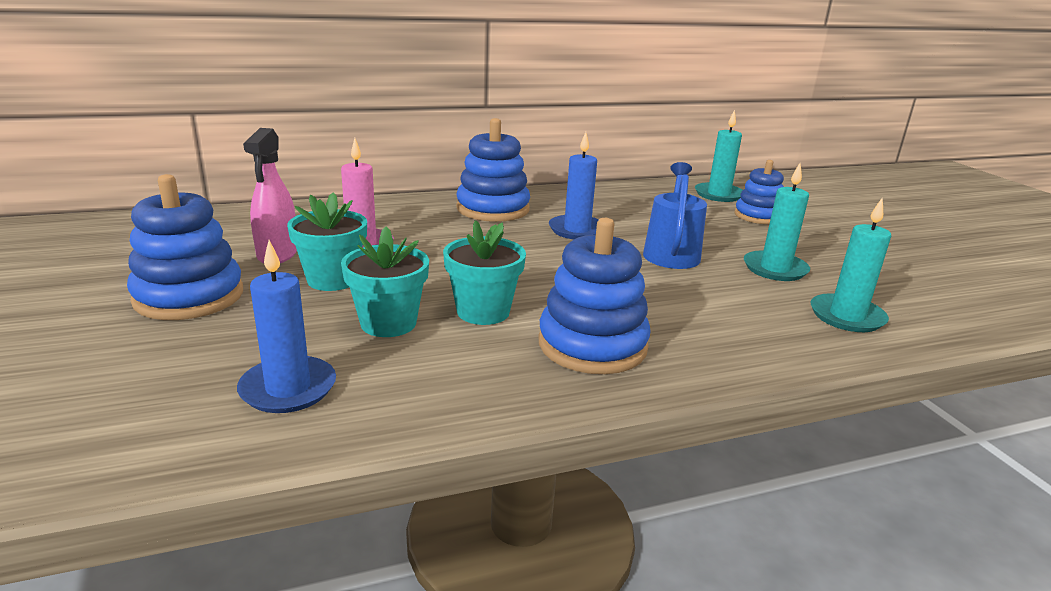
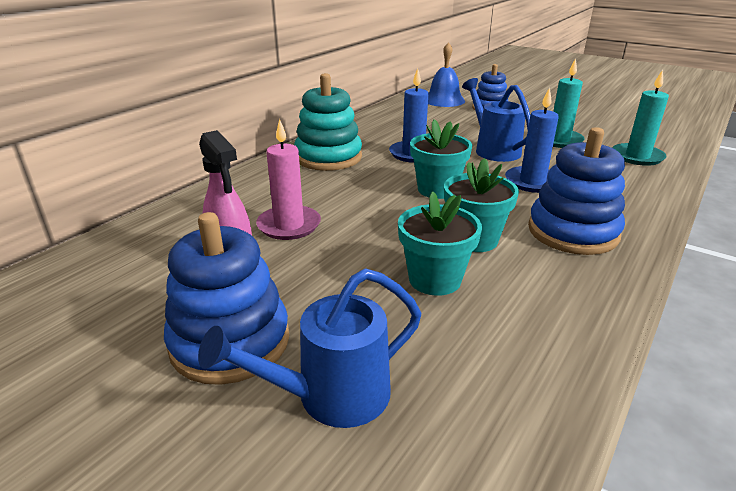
camera: 35 degrees left, 5 degrees up
(179, 352) = (330, 397): none -> blue watering can
(288, 388) = (474, 371): blue candle -> blue candle (532, 182)
(332, 280) = (325, 265): turquoise flower pot -> turquoise flower pot (437, 189)
(493, 209) = (328, 157): blue stacking toy -> turquoise stacking toy
(718, 194) = (444, 100): turquoise candle -> blue bell

